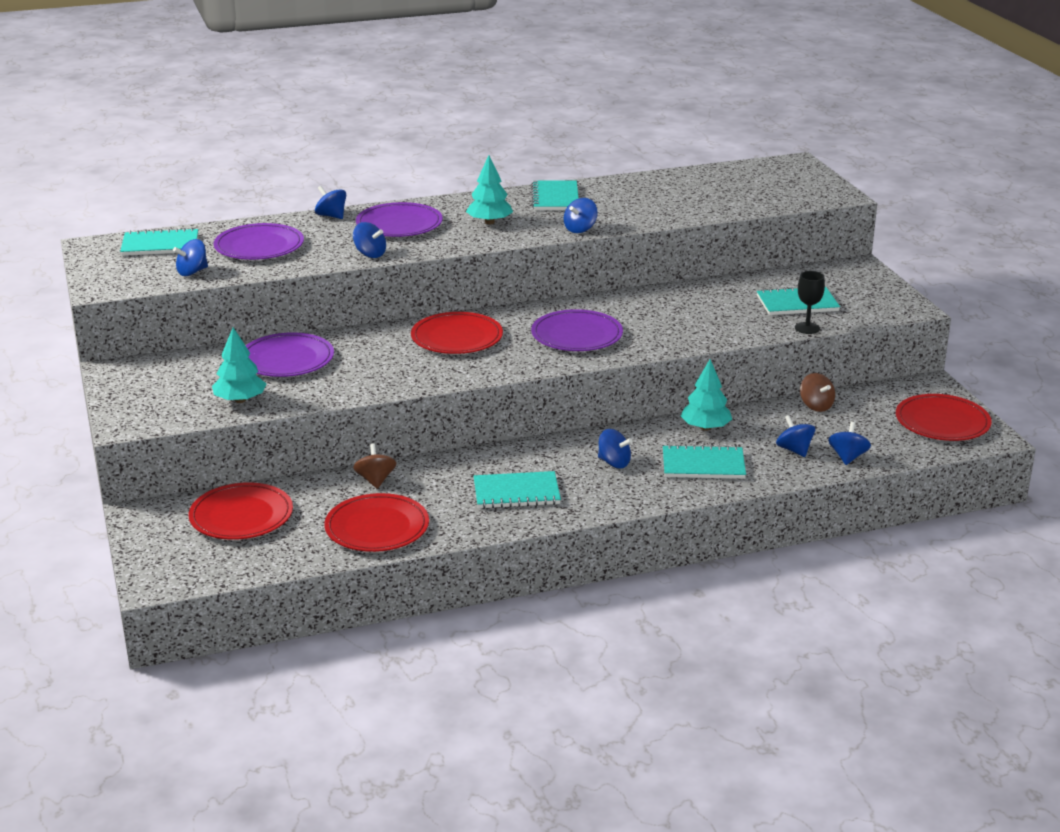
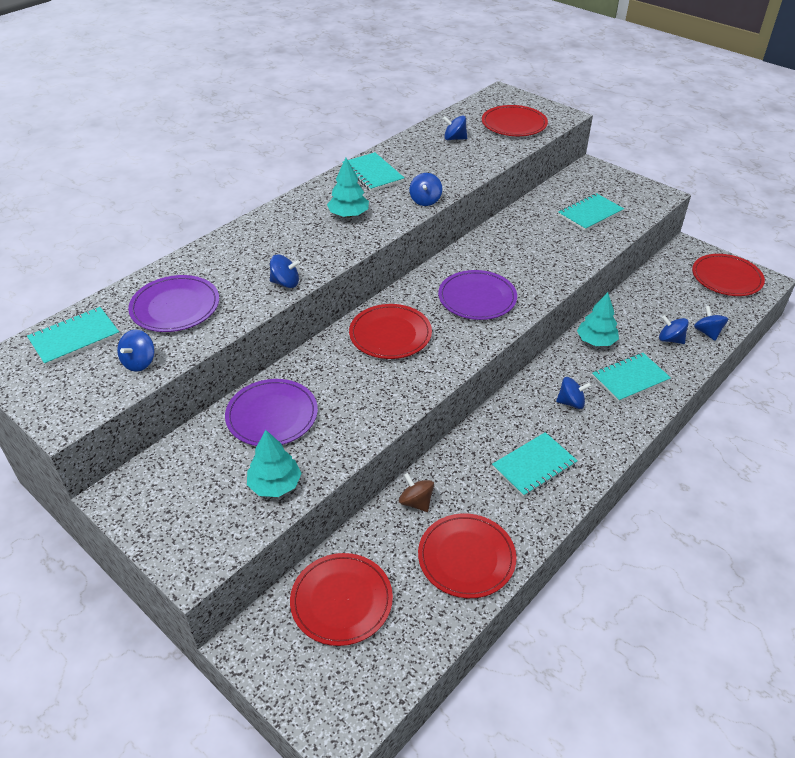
camera: 30 degrees left, 15 degrees up
(331, 216) = (208, 249): blue spinning top -> blue spinning top (454, 138)
(399, 224) = (276, 240): purple plate -> none
(768, 191) = (514, 124): none -> red plate
(807, 328) = (620, 235): black goblet -> none
(816, 406) = (642, 292): brown spinning top -> none

